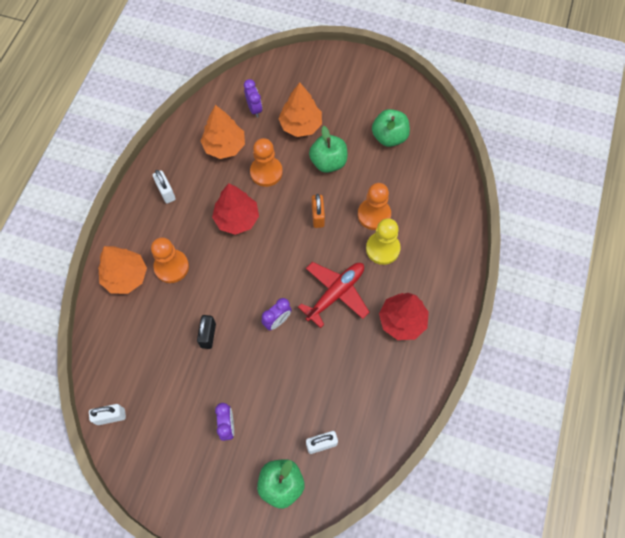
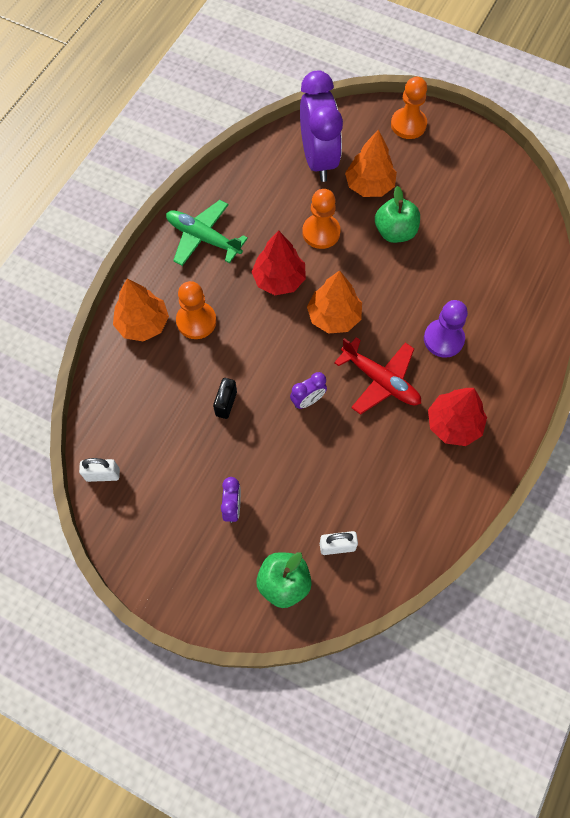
camera: 10 degrees right, 0 degrees up
(166, 192) = (203, 238): white padlock -> green plane
(224, 146) = (277, 196): orange tree -> orange tree (334, 317)
(254, 109) = (318, 160): purple clock -> purple clock, size x2.25
(318, 216) = (373, 291): orange padlock -> none
(336, 293) = (381, 381): red plane -> red plane turned 75 degrees clockwise
(374, 215) = (439, 299): orange pawn -> orange pawn (408, 124)
(382, 249) = (443, 339): yellow pawn -> purple pawn
(389, 137) = (471, 214): green apple -> none

